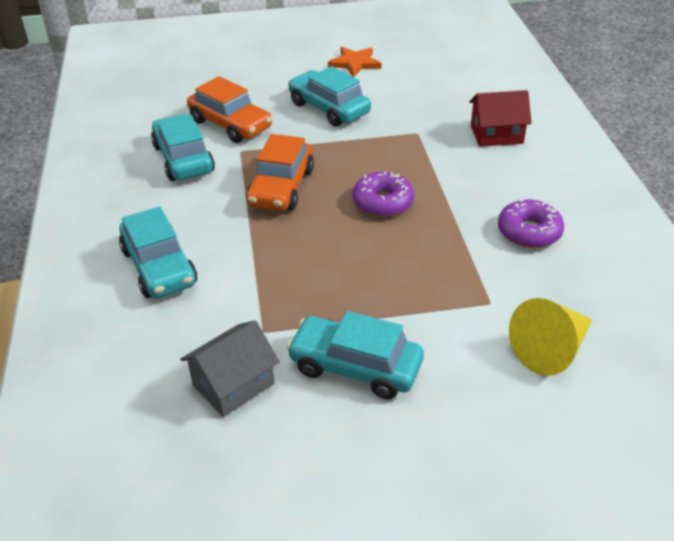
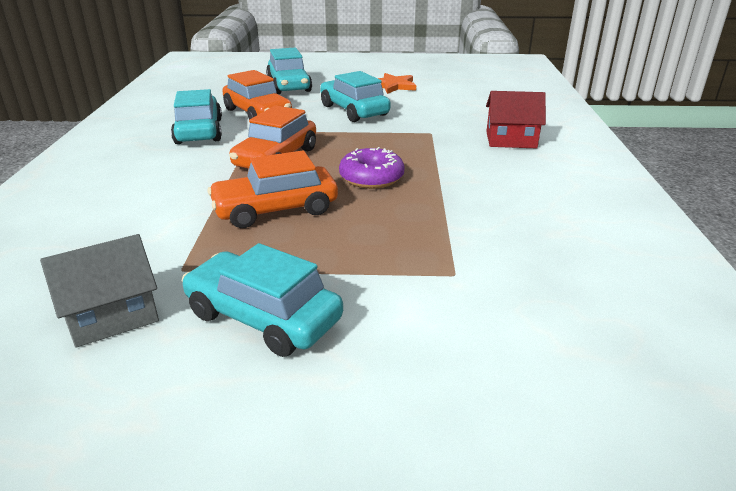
camera: 10 degrees right, 10 degrees down
(159, 267) = (116, 204): turquoise car -> turquoise car (289, 86)
(312, 253) = (275, 209): none -> orange car
(529, 232) = (522, 216): purple donut -> none
(551, 350) = (516, 331): yellow cone -> none

